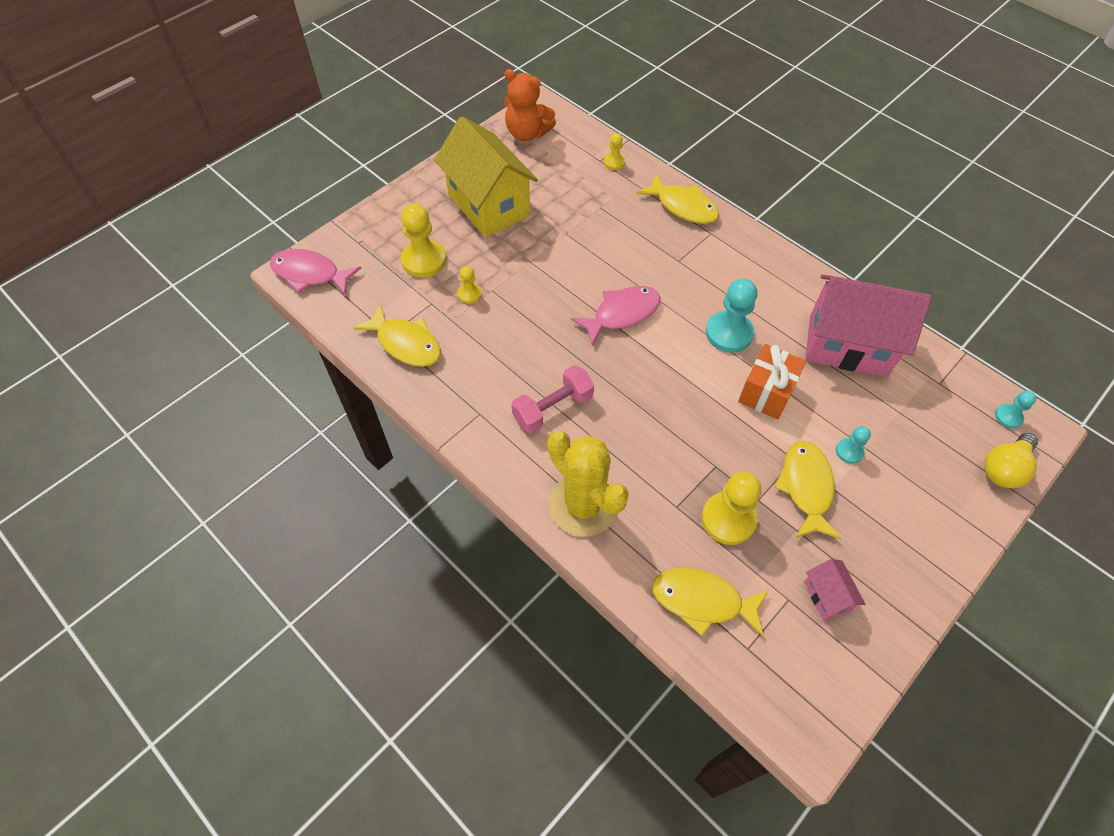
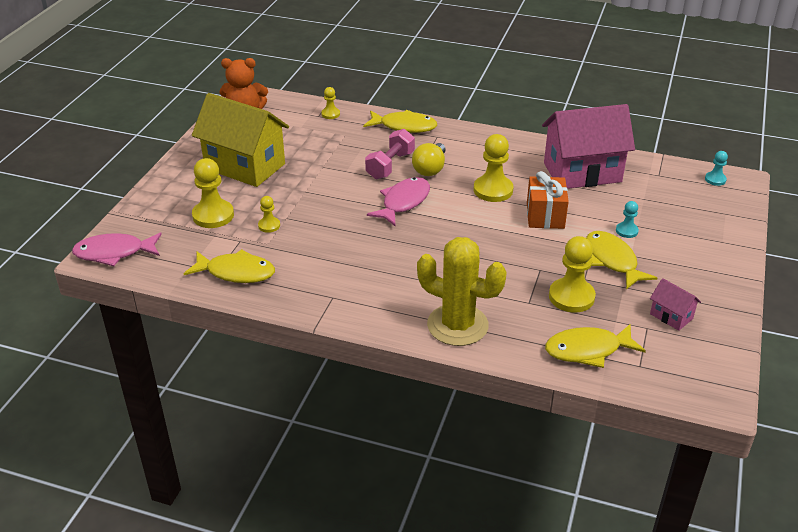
camera: 25 degrees left, 20 degrees down
(553, 408) = (390, 275): pink dumbbell -> pink dumbbell (390, 165)
(729, 333) = (493, 190): turquoise pawn -> yellow pawn
(1004, 468) = (733, 208): yellow light bulb -> yellow light bulb (430, 169)

